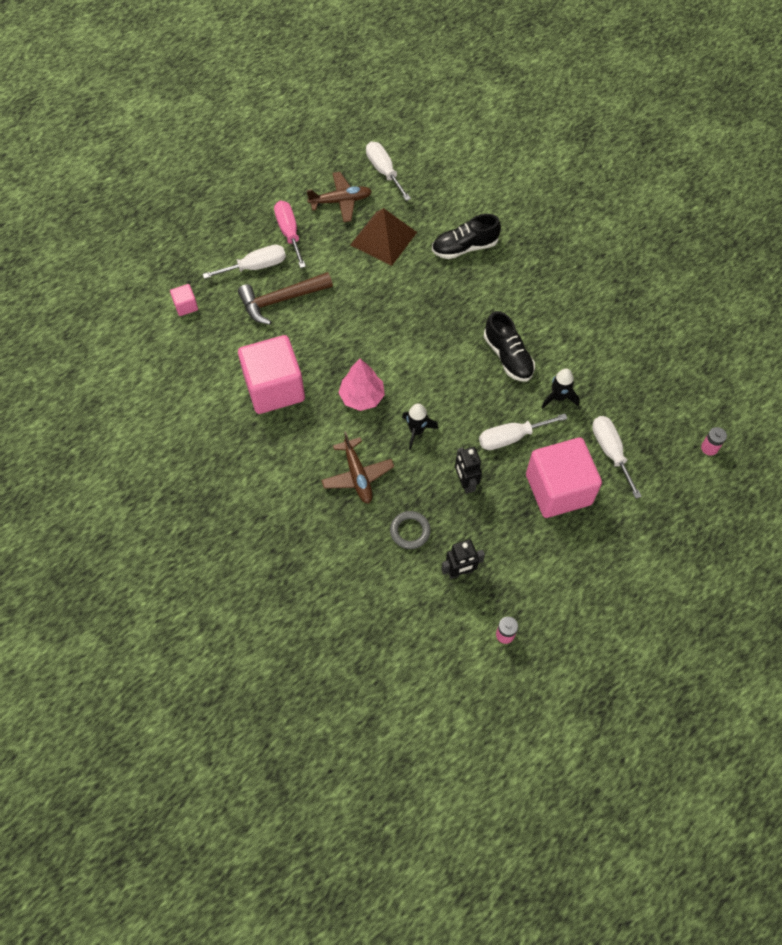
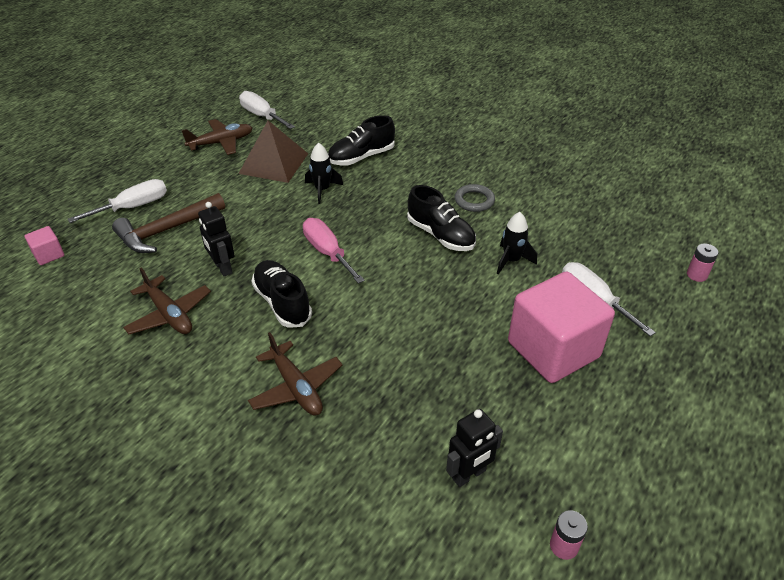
camera: 15 degrees left, 20 degrees down
(274, 388) = (169, 314): pink cube -> brown plane
(289, 233) = (169, 174): pink screwdriver -> pink screwdriver (327, 252)
(362, 397) = (282, 302): pink tree -> black shoe
(410, 531) = (384, 439): grey ring -> grey ring (474, 201)
(416, 431) = (359, 324): black rocket -> black rocket (322, 190)
(465, 483) = (438, 366): black robot -> black robot (222, 268)
(511, 437) = (474, 308): white screwdriver -> none

